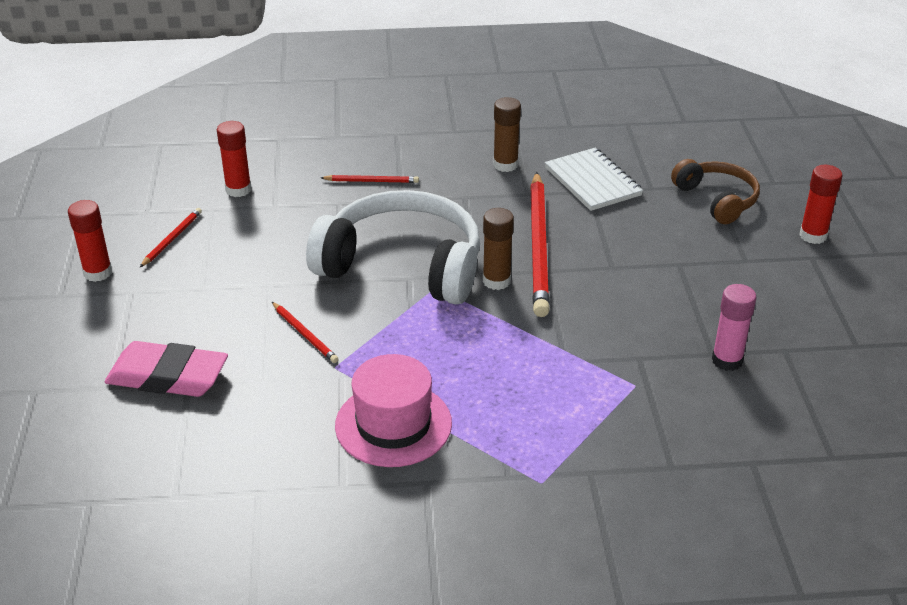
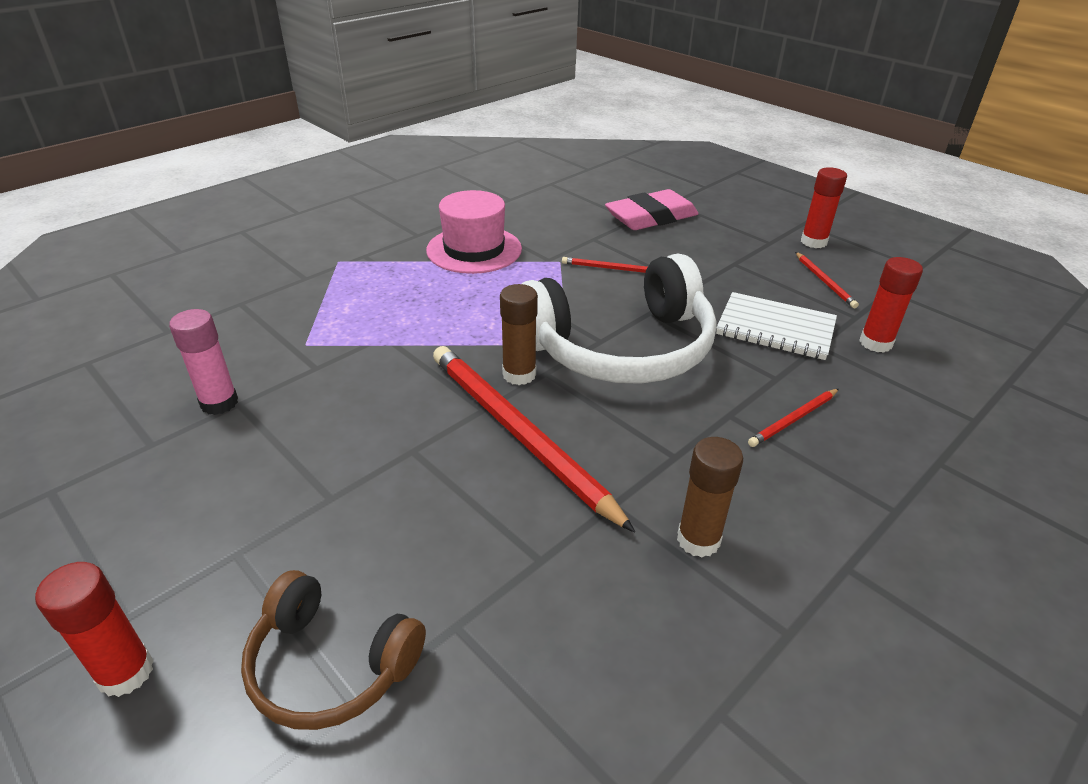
camera: 140 degrees right, 0 degrees up
(592, 182) = (553, 582): white notebook -> white notebook (775, 329)

